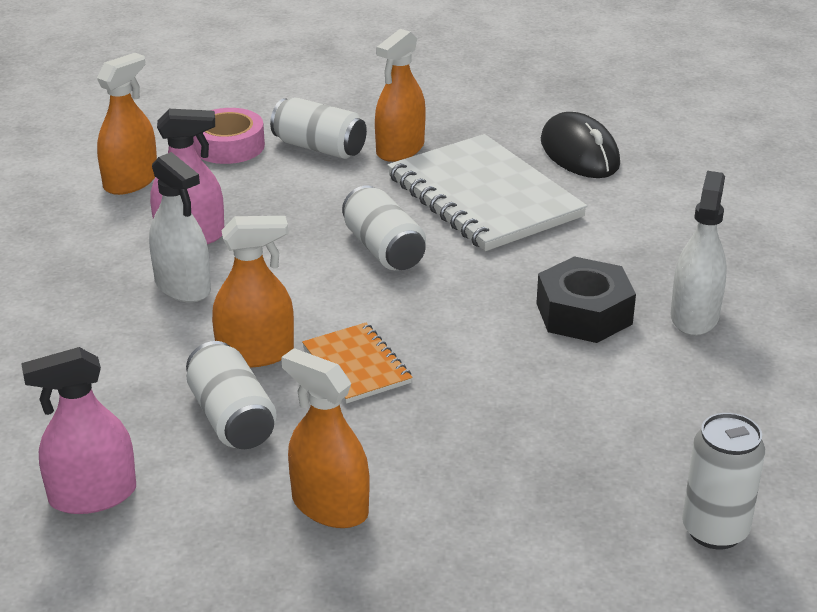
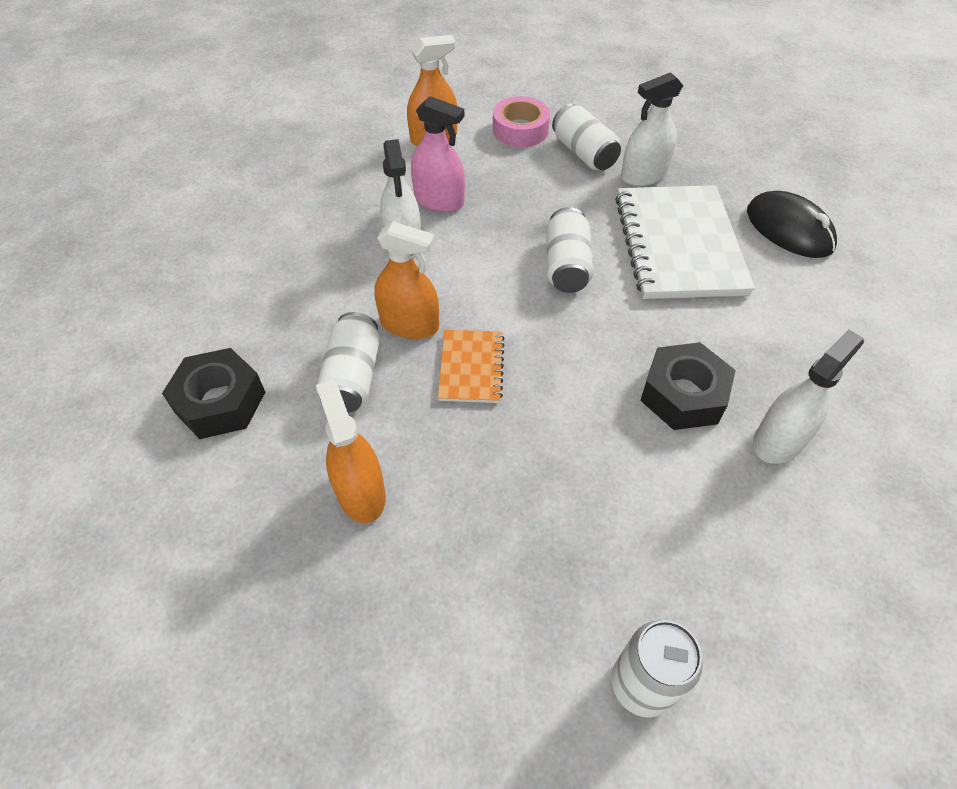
camera: 30 degrees right, 20 degrees up
(93, 495) = (220, 402): pink spray bottle -> black nut
(400, 149) = (643, 175): orange spray bottle -> white spray bottle
(579, 153) = (789, 229): black mouse -> black mouse turned 45 degrees counterclockwise

